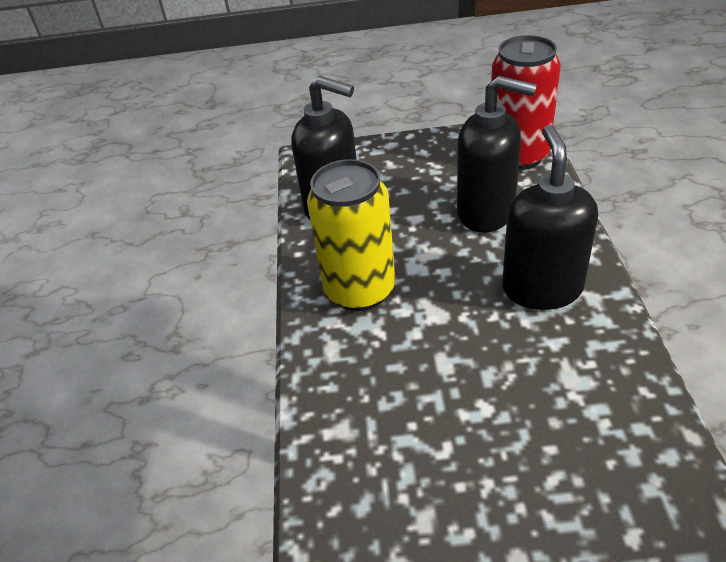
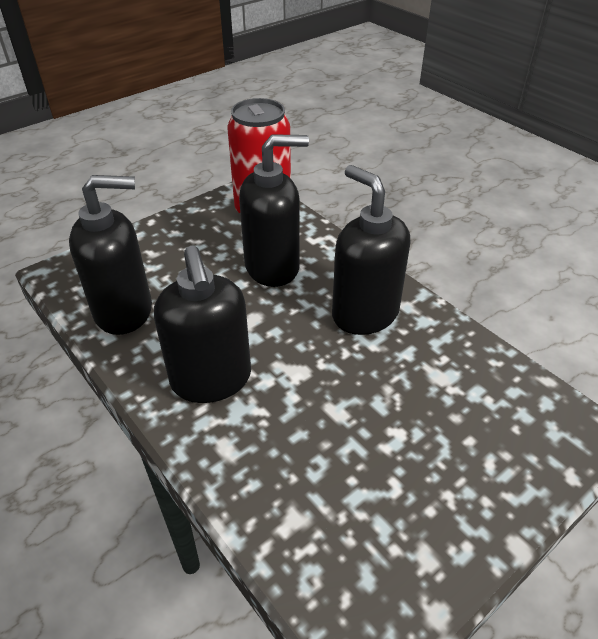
camera: 40 degrees left, 0 degrees up
(360, 290) = (211, 380): yellow can -> black soap dispenser

